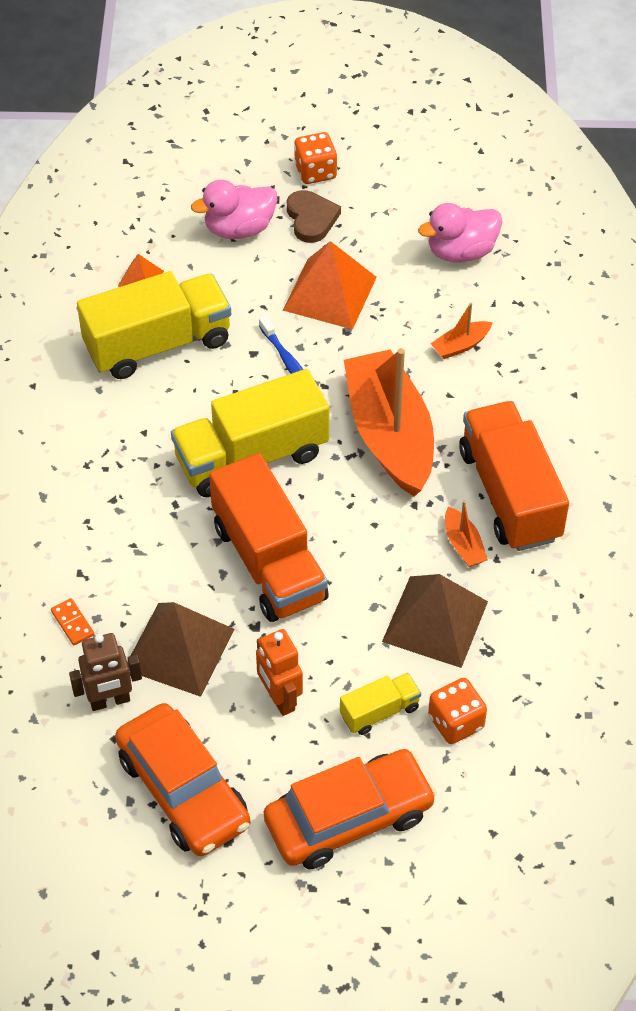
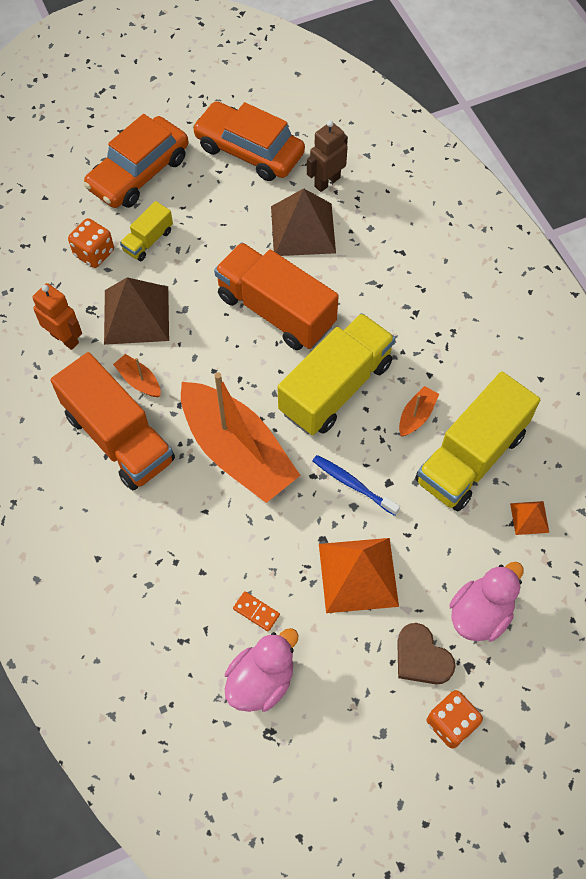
camera: 155 degrees right, 10 degrees up
(72, 623) = (383, 218): orange domino -> orange domino (256, 612)
(279, 699) = (218, 224): orange robot -> orange robot (65, 338)
(461, 345) = (216, 567): orange boat -> orange boat (416, 416)

